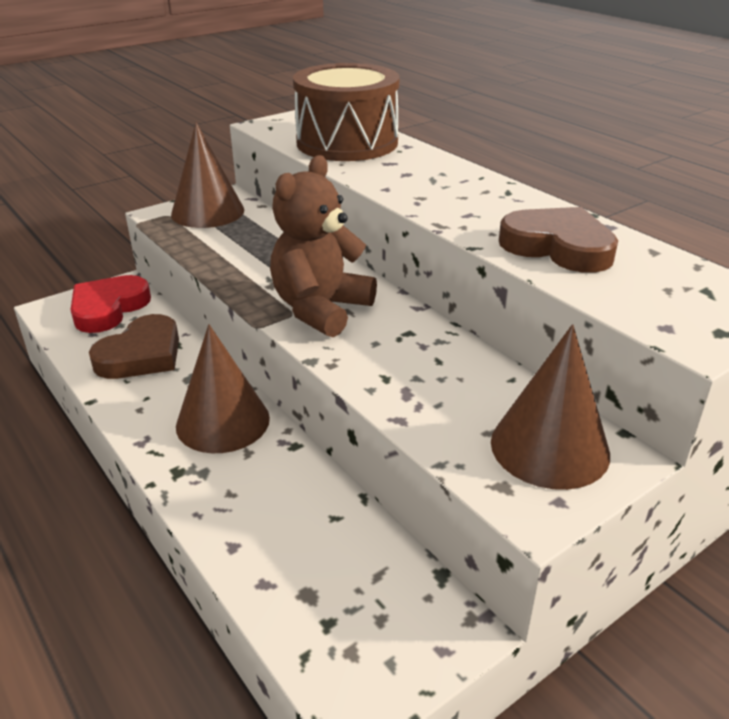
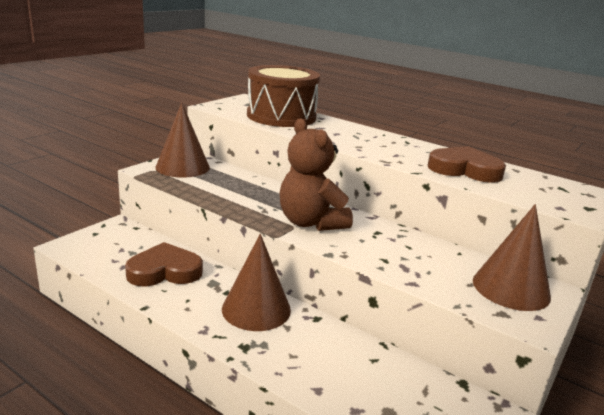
camera: 20 degrees left, 10 degrees down
(108, 308) = (116, 242): red heart -> none
(141, 355) = (164, 271): brown heart -> brown heart turned 120 degrees counterclockwise
(320, 309) = (311, 222): brown teddy bear -> brown teddy bear turned 45 degrees counterclockwise

